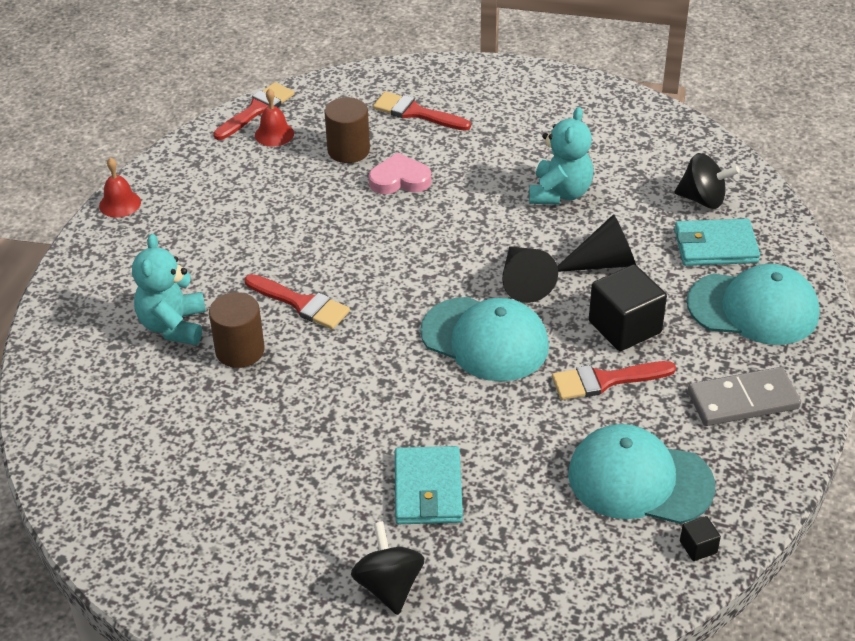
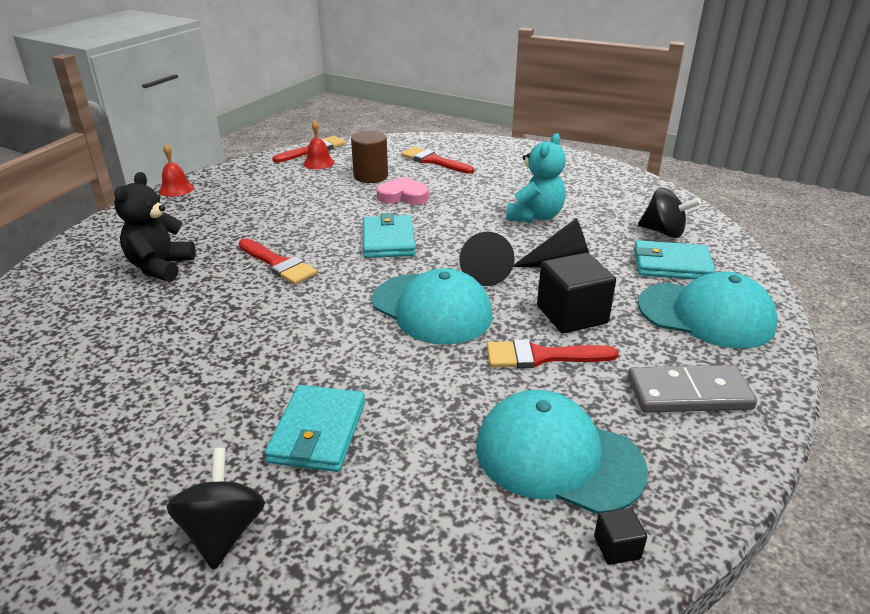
camera: 10 degrees right, 10 degrees down
(173, 326) = (160, 267): turquoise teddy bear -> black teddy bear
(240, 351) = (204, 291): brown cylinder -> none
(408, 252) = (388, 240): none -> turquoise wallet

